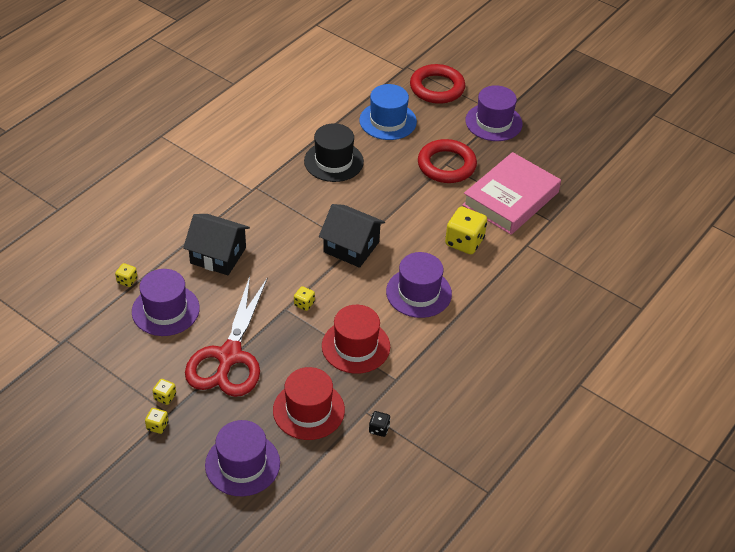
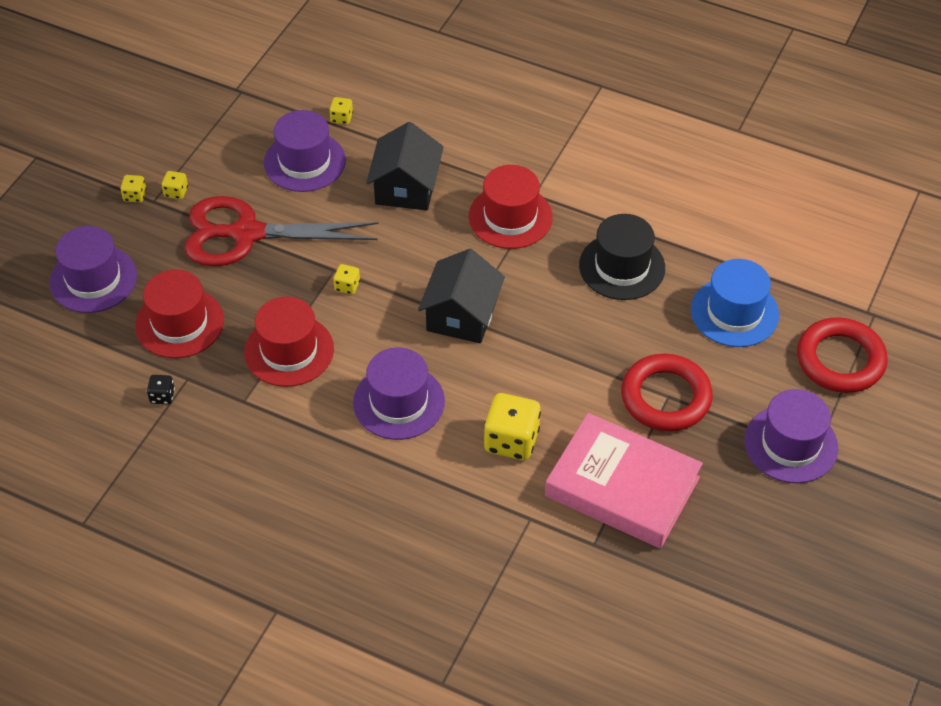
camera: 80 degrees right, 5 degrees up
(269, 206) = (510, 217): none -> red hat

